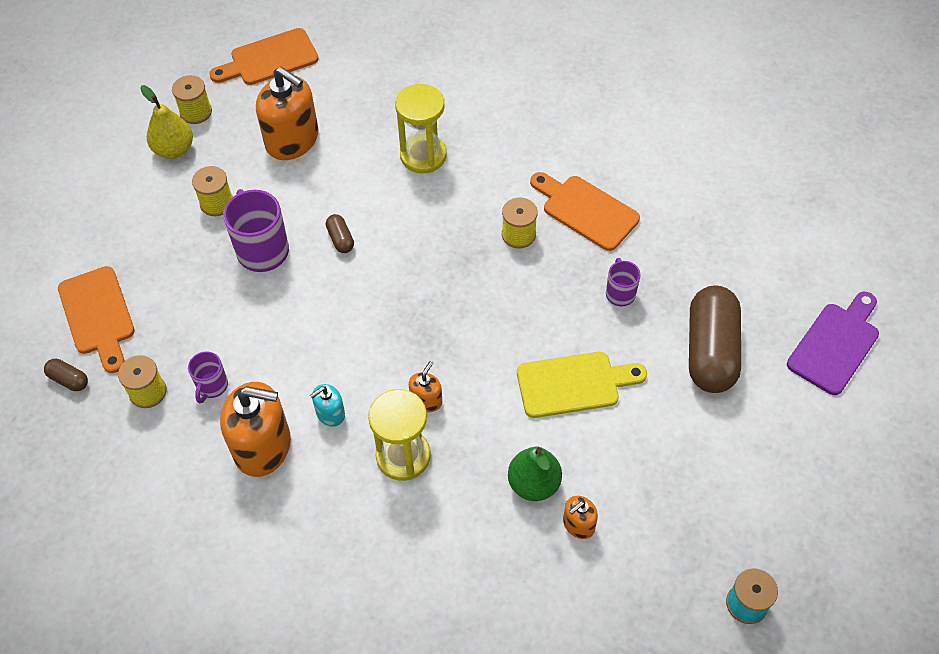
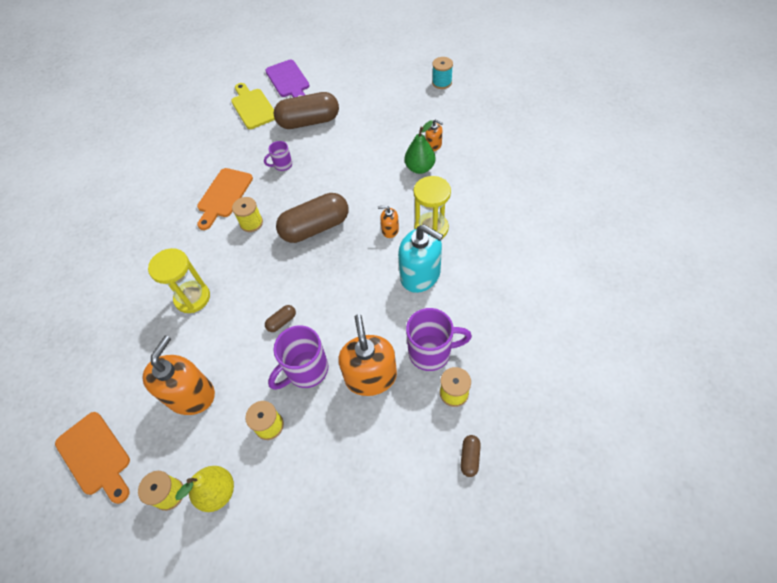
camera: 105 degrees left, 0 degrees up
(98, 315) = (405, 466): orange cutting board -> none
(212, 386) = (431, 352): purple mug -> purple mug, size x1.80
(263, 446) = (460, 302): orange soap dispenser -> orange soap dispenser (371, 376)
(330, 413) = (420, 275): turquoise soap dispenser -> turquoise soap dispenser, size x2.08
(475, 308) = (315, 227): none -> brown capsule
(574, 384) = (351, 168): yellow cutting board -> yellow cutting board (253, 107)
(835, 344) = (288, 80): purple cutting board -> purple cutting board turned 135 degrees counterclockwise

